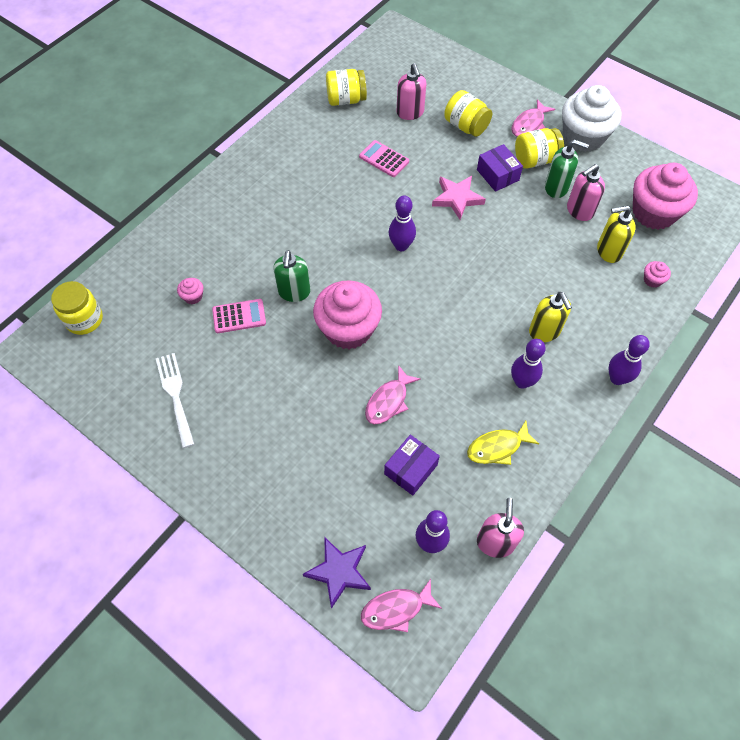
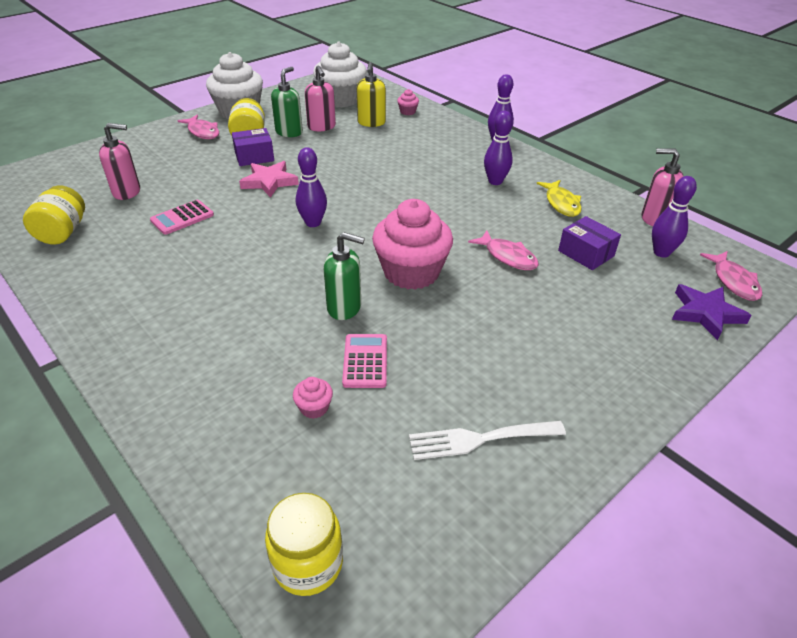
camera: 80 degrees left, 20 degrees down
(466, 126) = (176, 163): yellow jar -> none
(544, 331) = (445, 163): yellow soap dispenser -> none
(654, 212) = (341, 99): pink cupcake -> white cupcake

